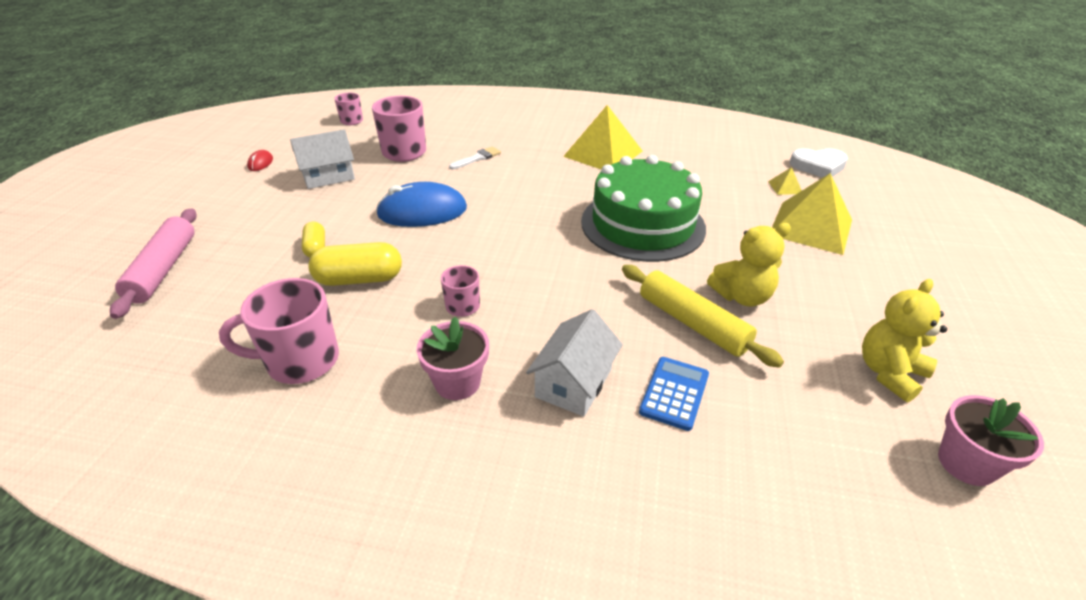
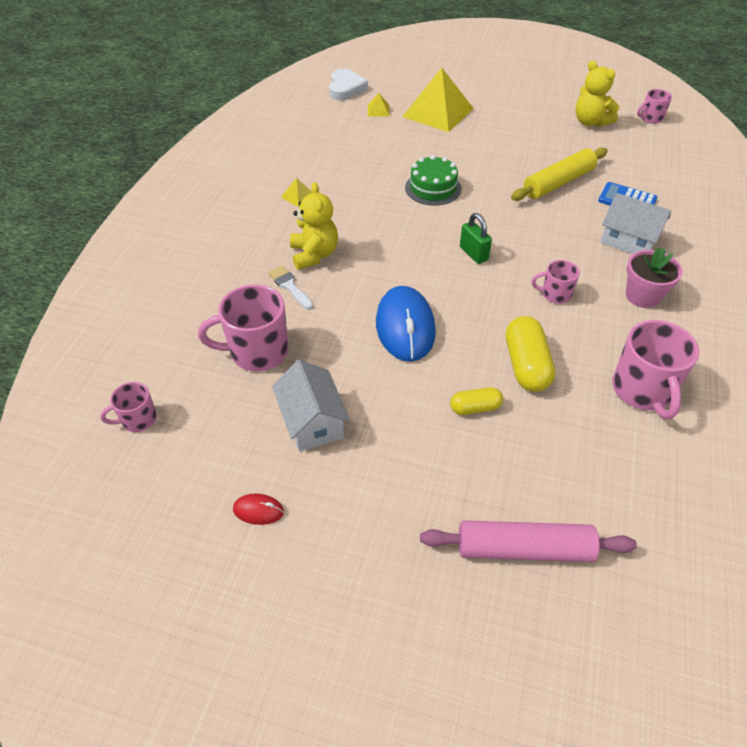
camera: 85 degrees left, 10 degrees up
(530, 250) = (473, 254): none -> green padlock
(603, 153) = (298, 196): yellow pyramid -> yellow pyramid, size x0.41
(642, 224) = (433, 188): green cake -> green cake, size x0.53
(742, 296) = (526, 157): yellow teddy bear -> yellow teddy bear (314, 254)
(966, 463) = (650, 118): pink flower pot -> pink mug

